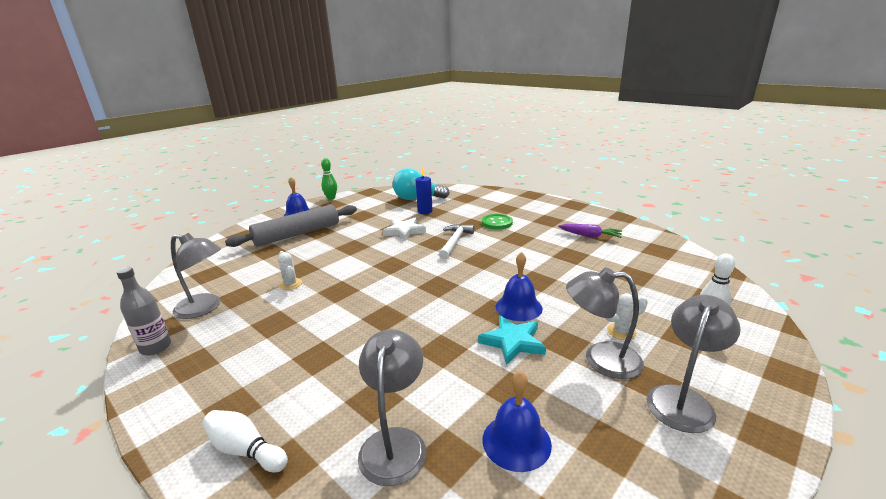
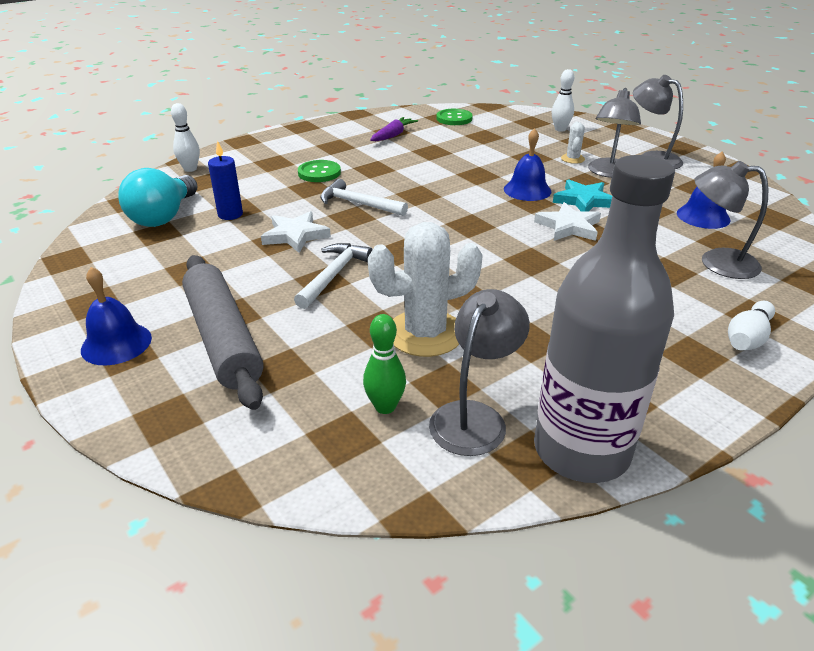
camera: 80 degrees left, 10 degrees up
(155, 347) = (581, 451): grey bottle -> grey bottle, size x2.11
(290, 284) = (425, 333): white cactus -> white cactus, size x2.15
(331, 198) = (50, 304): green bowling pin -> green bowling pin (385, 407)
(357, 249) = (333, 275): none -> white hammer
(450, 334) = (569, 227): none -> white star
(479, 191) = (190, 169): none -> white bowling pin
(663, 256) = (454, 118): none -> green button

